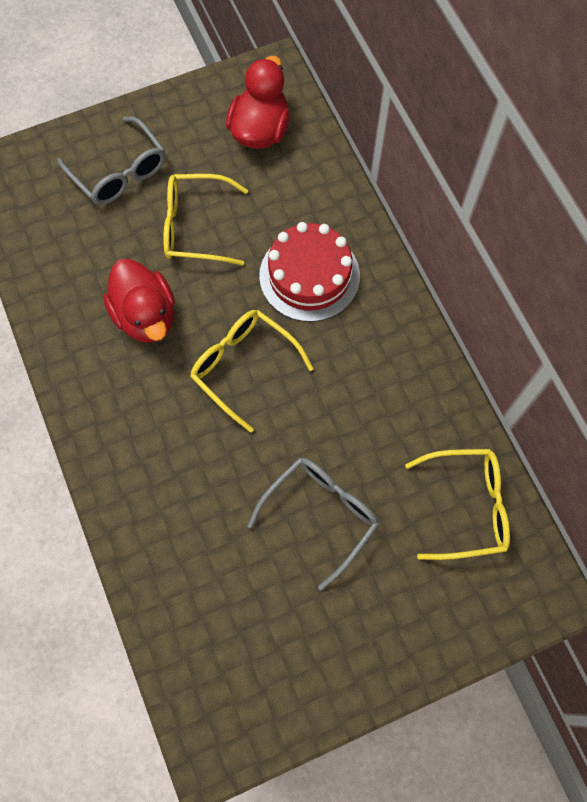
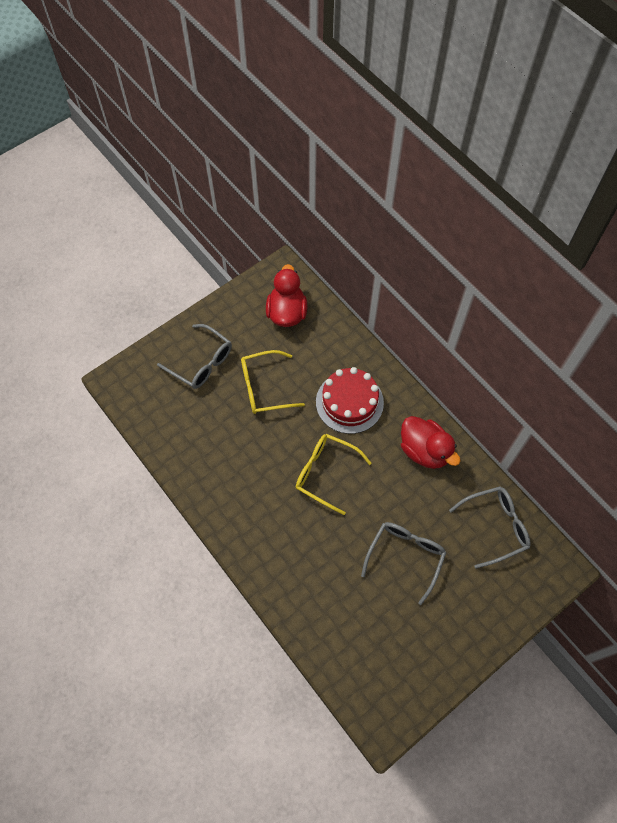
camera: 15 degrees left, 5 degrees down
(146, 316) = (250, 455): red duck -> red duck (424, 451)
(467, 506) = (495, 526): yellow glasses -> grey glasses

